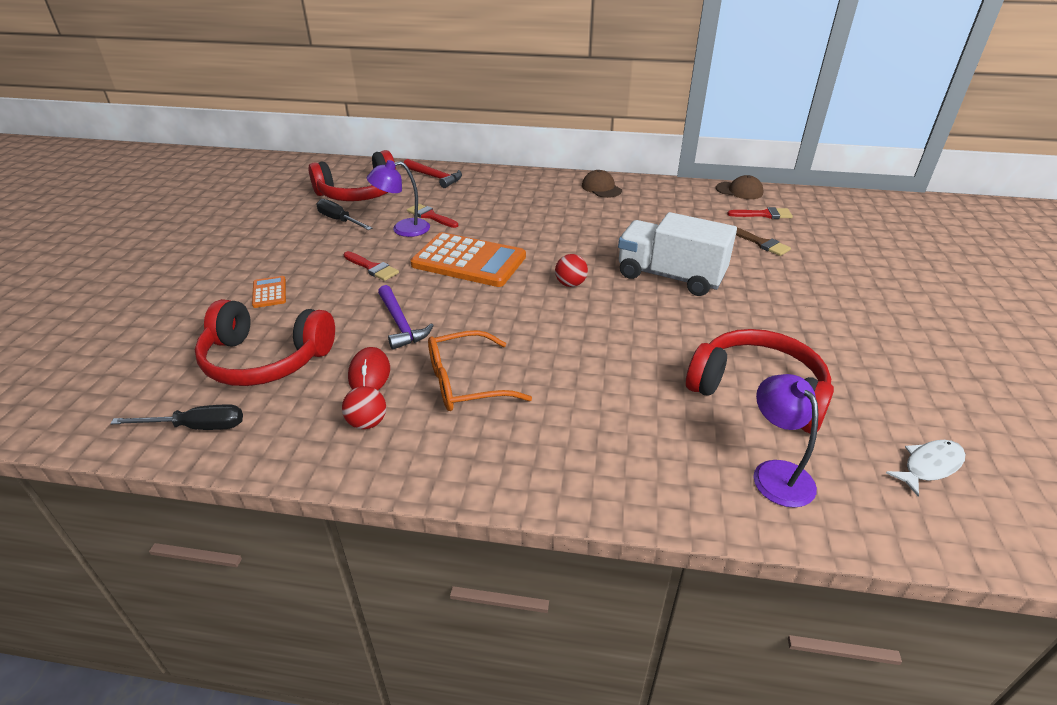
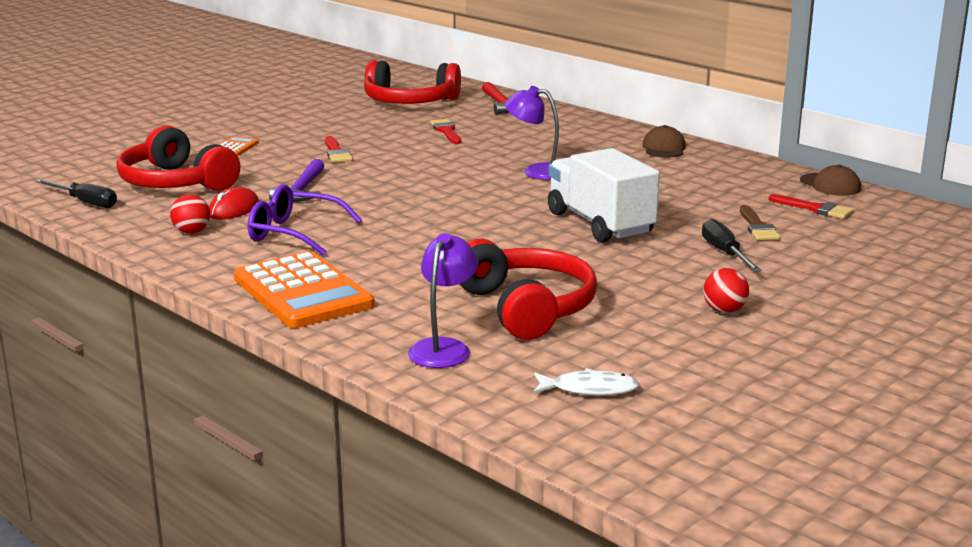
camera: 35 degrees right, 15 degrees down
(339, 220) = (361, 116): black screwdriver -> black screwdriver (725, 253)
(403, 229) = (406, 134): purple lamp -> purple lamp (536, 171)
(465, 383) = (294, 233): orange glasses -> purple glasses
(469, 261) = (426, 168): orange calculator -> orange calculator (303, 292)
(570, 284) = (490, 204): red ball -> red ball (724, 310)

